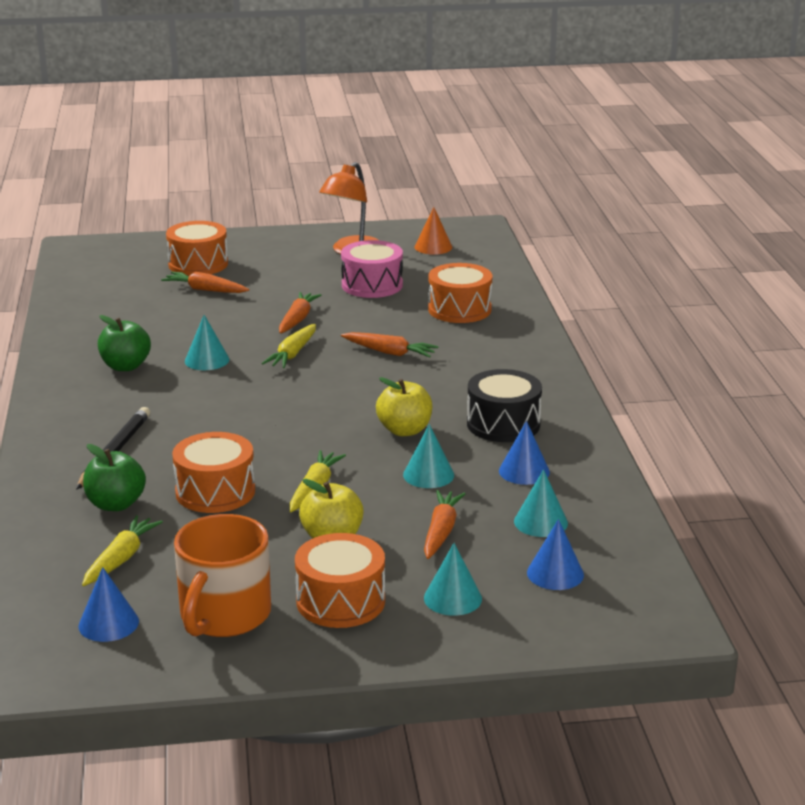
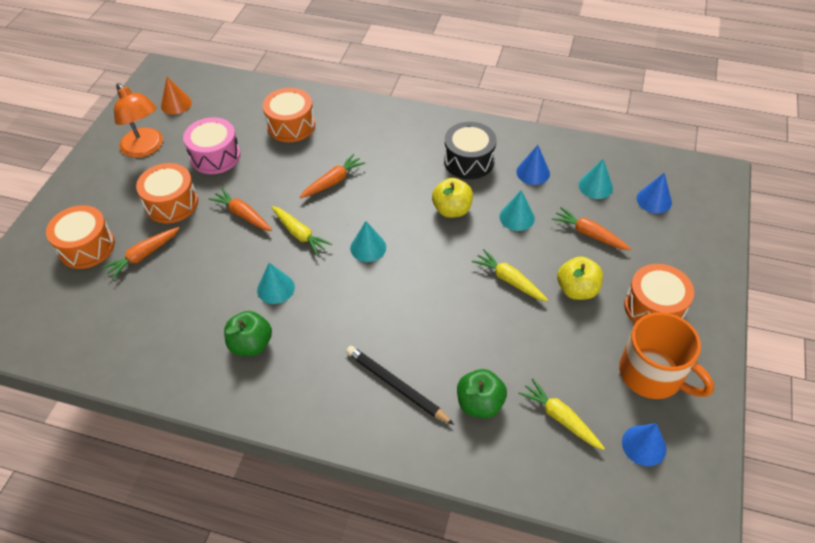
camera: 65 degrees left, 25 degrees up
(215, 492) = (488, 337): orange drum -> orange drum (172, 203)
(452, 598) = (666, 253): turquoise cone -> turquoise cone (368, 247)

